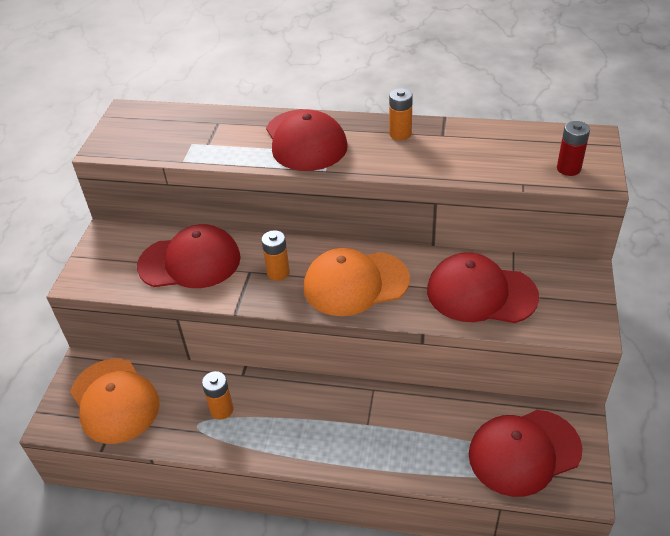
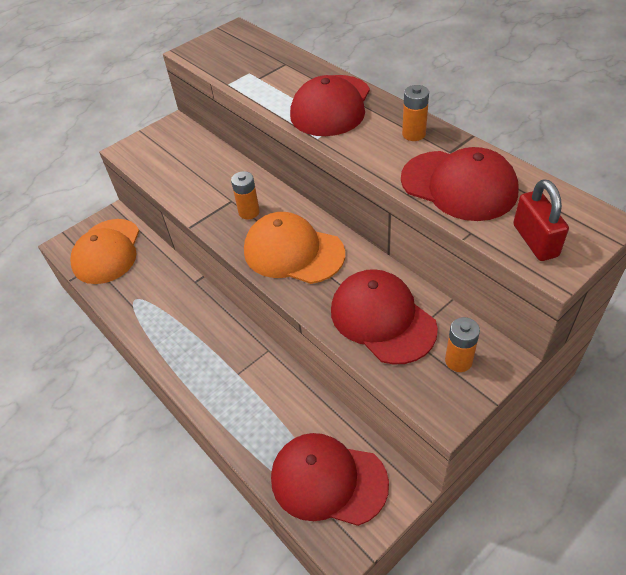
camera: 40 degrees right, 5 degrees up
(190, 262) = (201, 172): red cap -> red cap (459, 185)
(221, 410) = (158, 298): orange battery -> orange battery (458, 361)
(568, 168) = (535, 240): red battery -> red padlock

